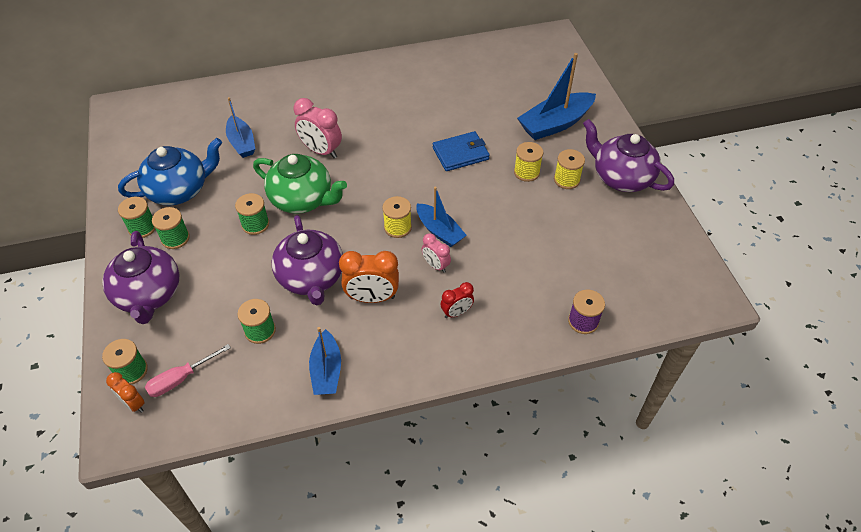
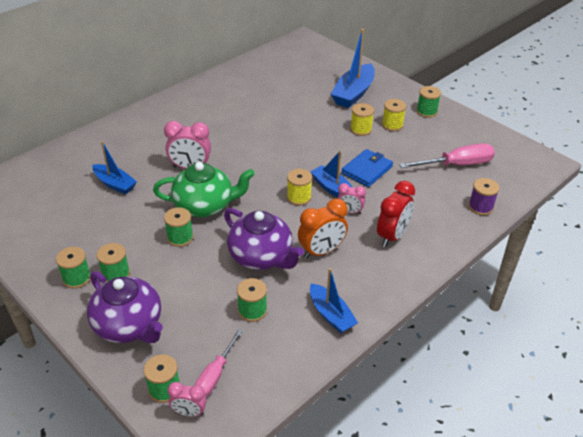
camera: 30 degrees left, 10 degrees down
(134, 403) = (189, 412): orange clock -> pink clock
(179, 190) = (87, 238): blue teapot -> none
(439, 231) = (332, 188): blue boat -> blue boat turned 150 degrees counterclockwise
(456, 312) = (392, 236): red clock -> red clock, size x1.70
(460, 154) = (302, 133): blue wallet -> blue wallet (367, 170)
(600, 258) = (456, 165): none -> pink screwdriver
(621, 177) = (426, 112): purple teapot -> green spool

